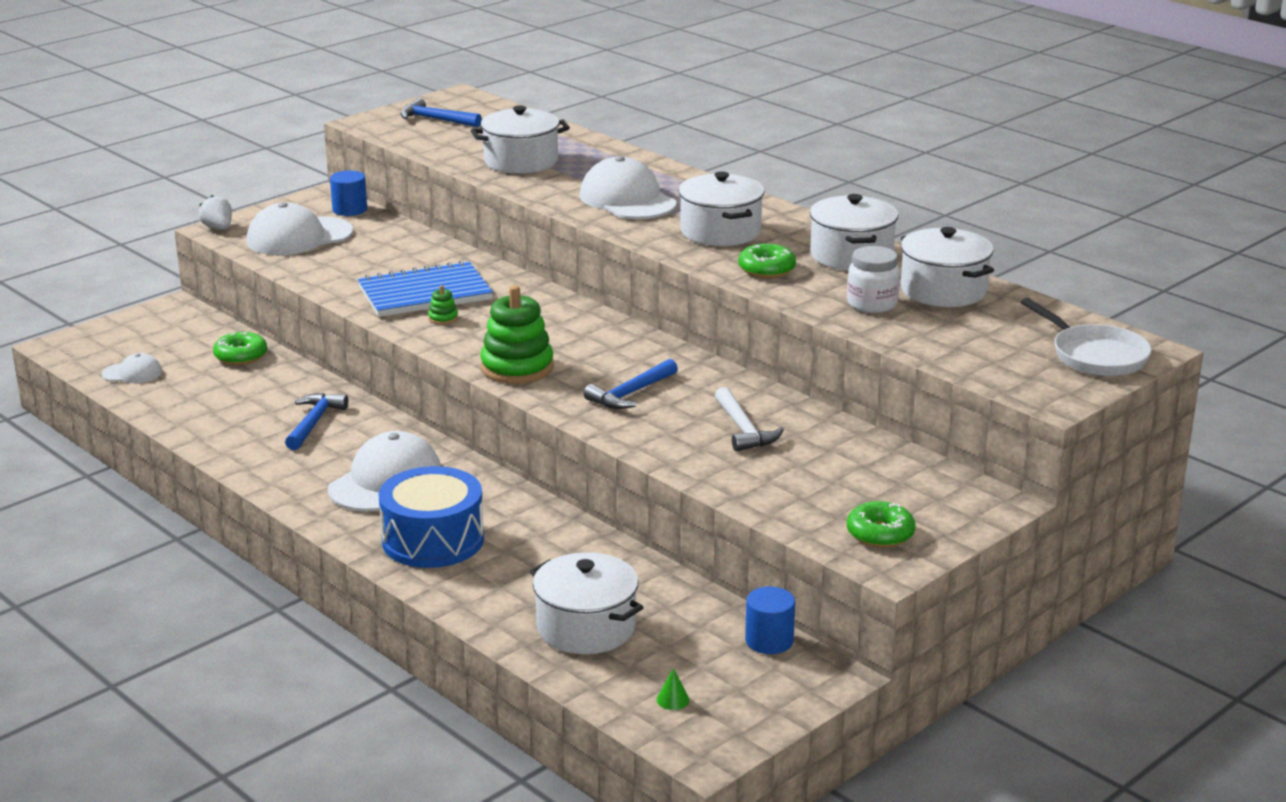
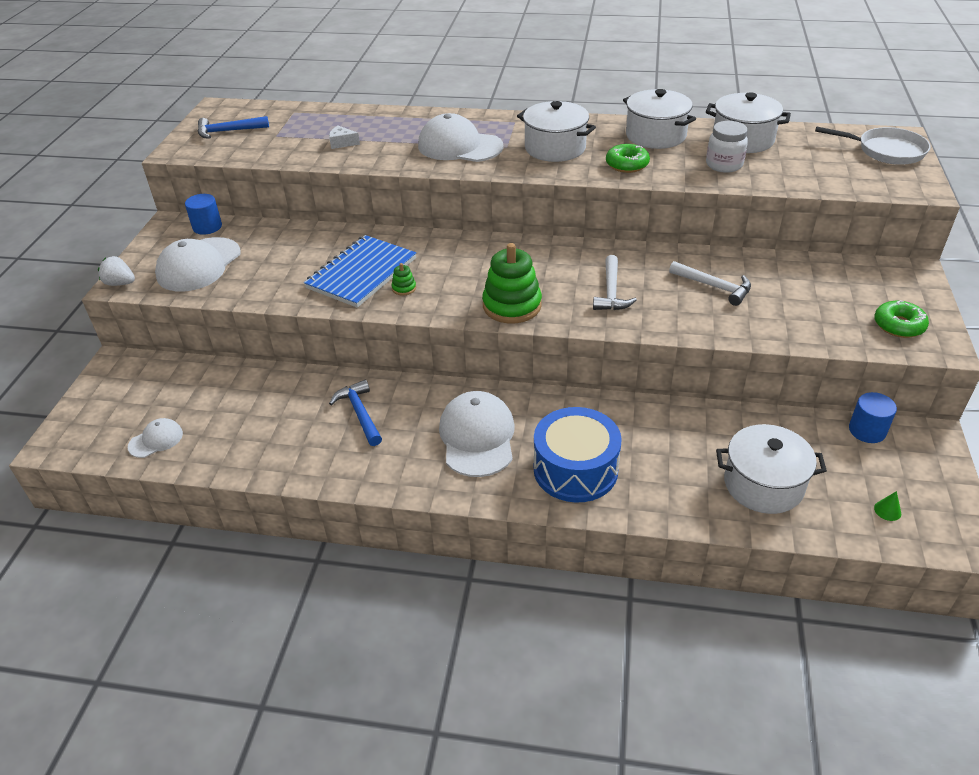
camera: 35 degrees left, 15 degrees up
(241, 356) = (228, 382): green donut -> none
(521, 161) = (342, 143): white pot -> white cheese
(630, 394) = (611, 292): blue hammer -> white hammer

